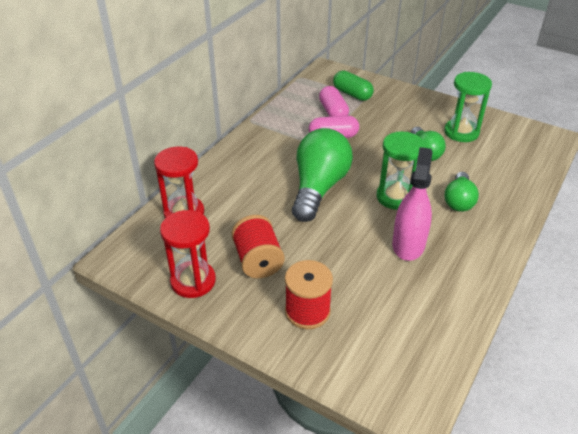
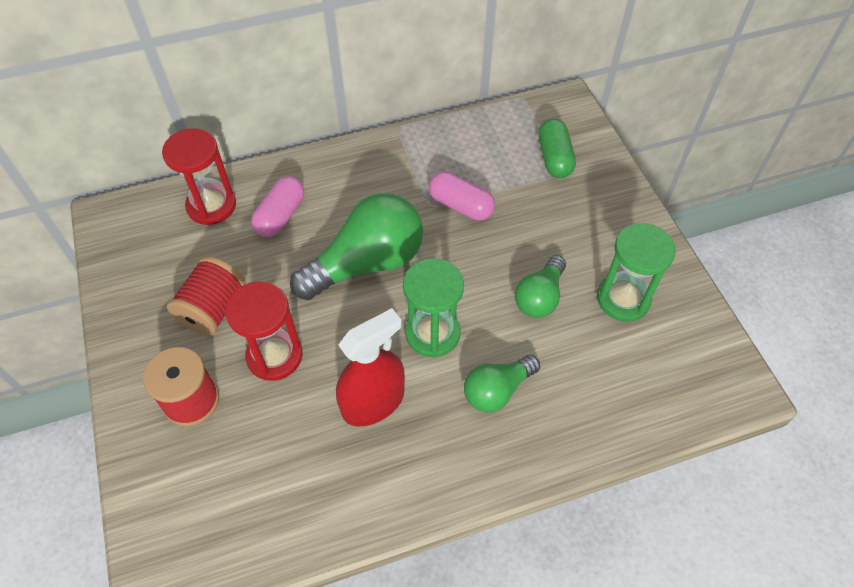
camera: 40 degrees right, 15 degrees up
(193, 281) = (138, 289): red hourglass -> red hourglass (274, 356)
(333, 112) = (500, 171): pink capsule -> pink capsule (280, 216)
(408, 244) = (373, 402): pink spray bottle -> red spray bottle

